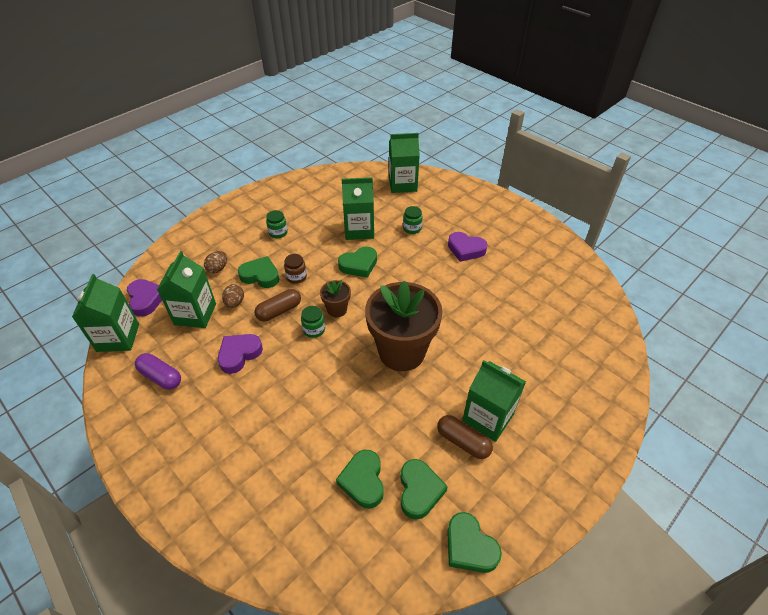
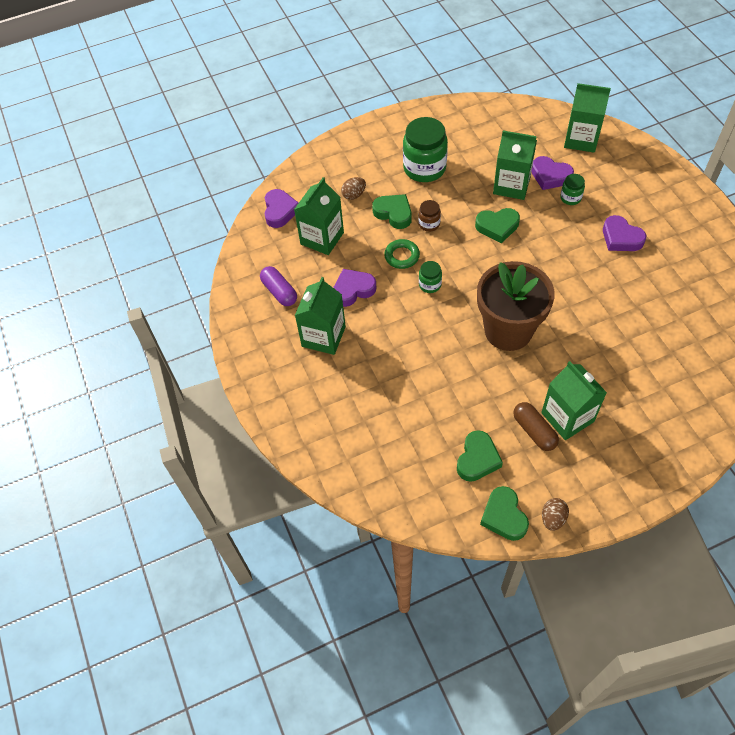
camera: 25 degrees right, 10 degrees up
(118, 337) = (249, 243): green carton -> green carton (323, 336)
(235, 303) = (361, 236): brown egg -> brown egg (553, 518)
(278, 232) = (424, 168): green jar -> green jar, size x2.08
(279, 311) = (402, 256): brown capsule -> green ring
(337, 309) = (459, 270): brown flower pot -> none
(363, 481) = (431, 436): green heart -> none
(388, 216) = (550, 176): none -> purple heart

